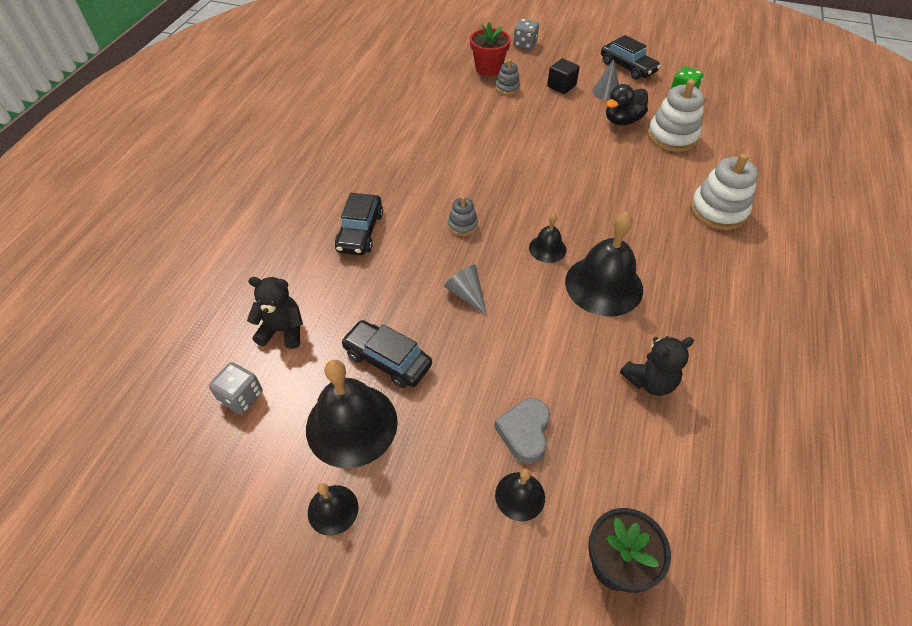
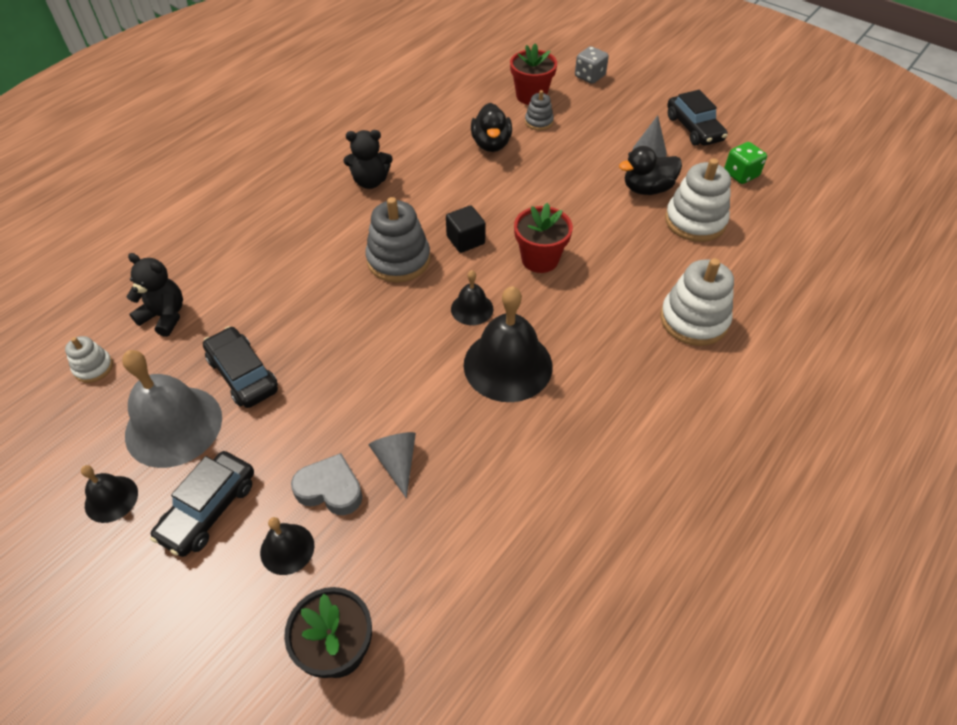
camera: 20 degrees right, 0 degrees up
(241, 397) = (93, 367): grey dice -> white stacking toy
(351, 424) = (173, 426): black bell -> grey bell
(360, 232) = (293, 239): black car -> black car (208, 509)
(462, 225) = (398, 259): grey stacking toy -> grey stacking toy, size x1.89
(466, 294) = (358, 332): grey cone -> grey cone (397, 462)
(480, 113) = (491, 144): none -> black duck
(524, 432) = (330, 489): grey heart -> grey heart turned 75 degrees clockwise
(561, 86) = (601, 133): black cube -> black cube (465, 240)
(576, 195) = (540, 259): none -> red flower pot
(650, 381) = (492, 481): black teddy bear -> black teddy bear (370, 181)

